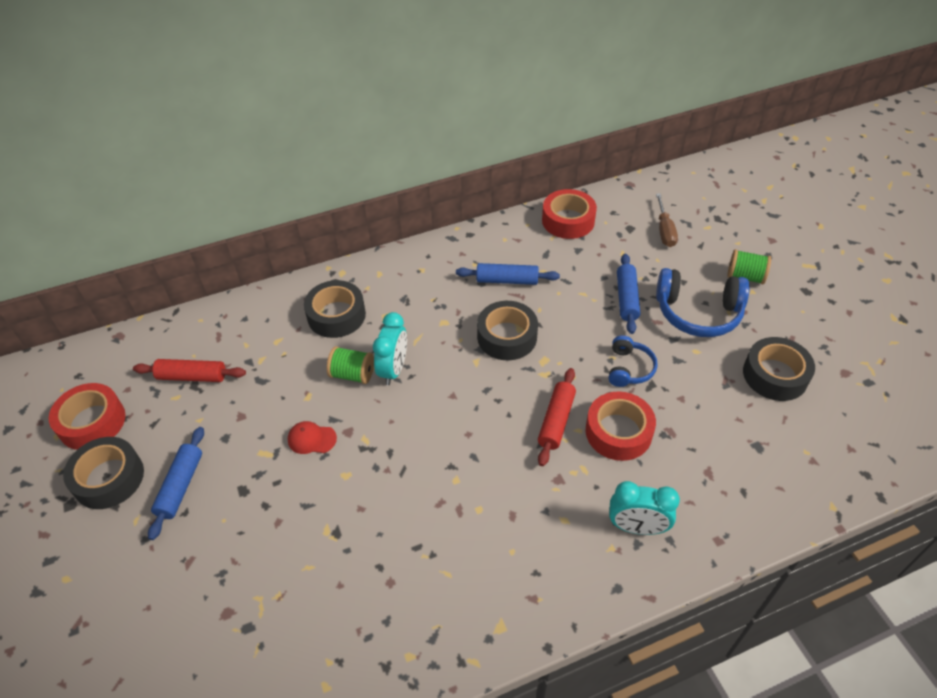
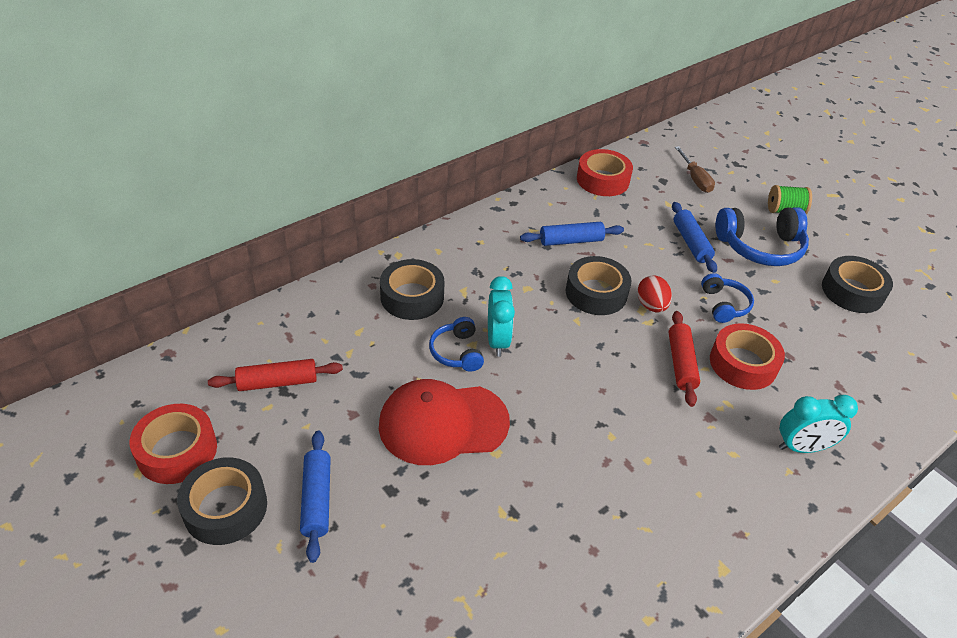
camera: 20 degrees left, 5 degrees down
(311, 439) = (443, 423): red cap -> red cap, size x2.39
(352, 374) = (457, 352): green spool -> blue headphones
(555, 358) = (651, 306): none -> red egg

